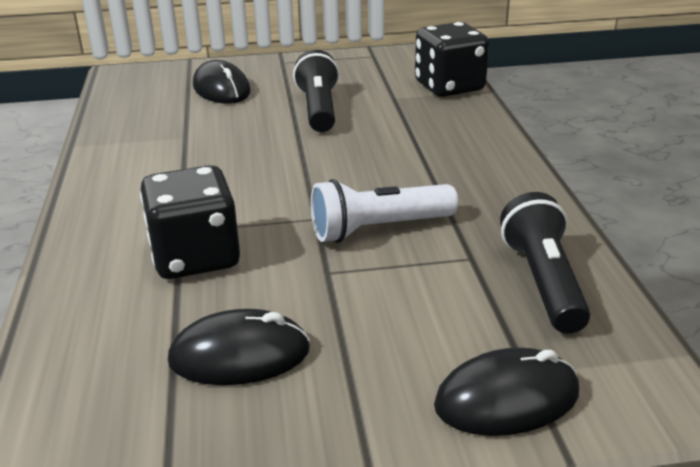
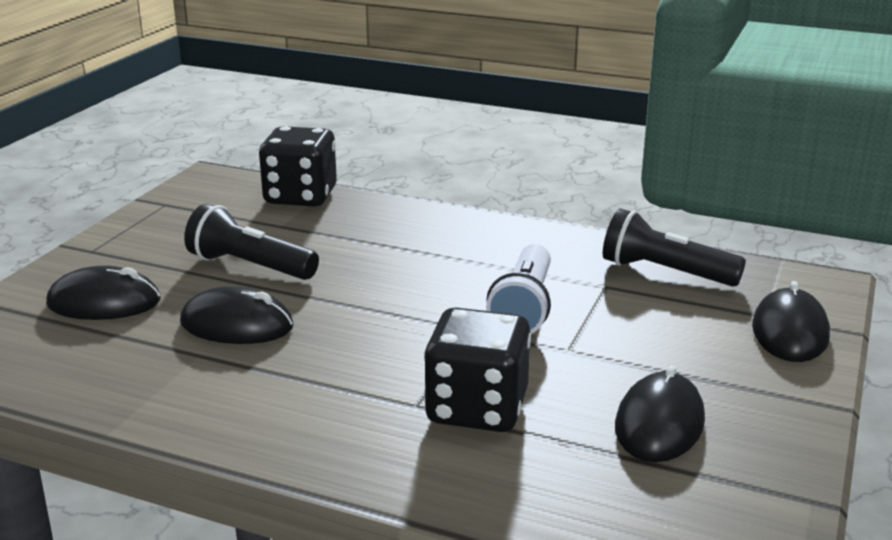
camera: 60 degrees left, 5 degrees down
(234, 134) = (237, 324): none -> black mouse

